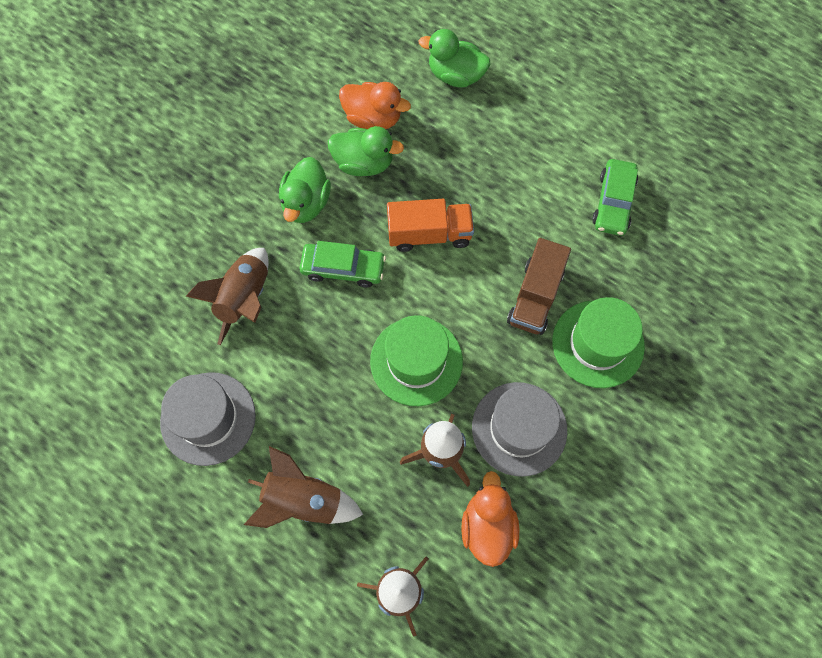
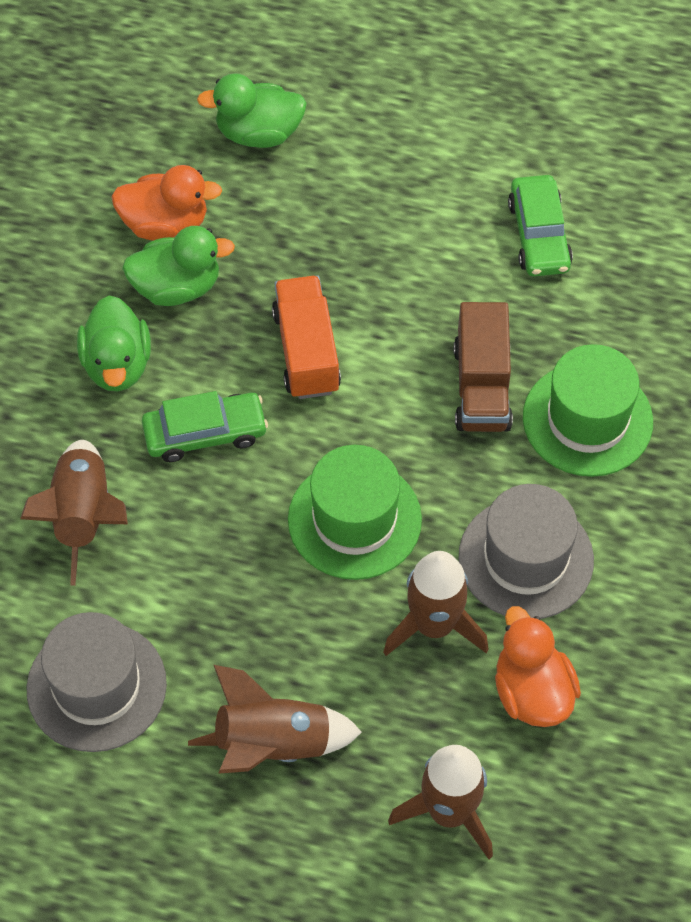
camera: 20 degrees left, 10 degrees down
(429, 234) = (306, 351): orange truck -> orange truck turned 75 degrees counterclockwise

